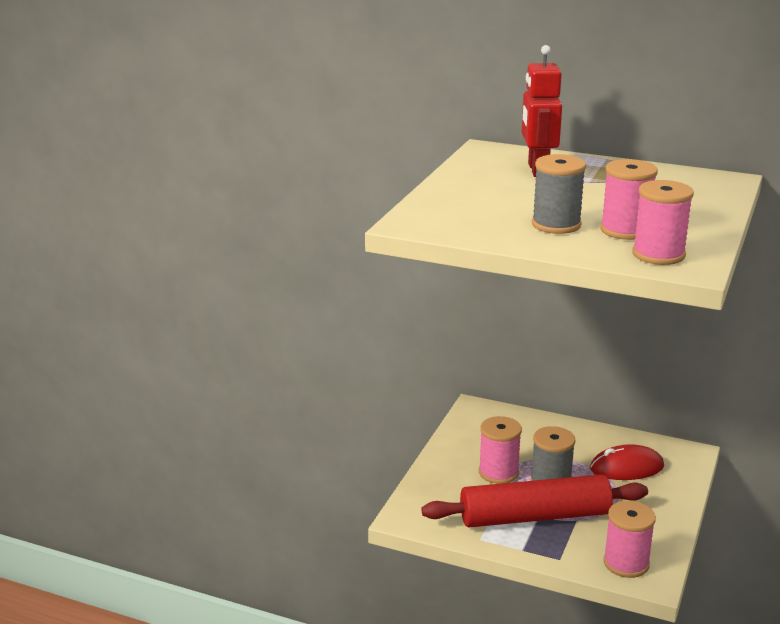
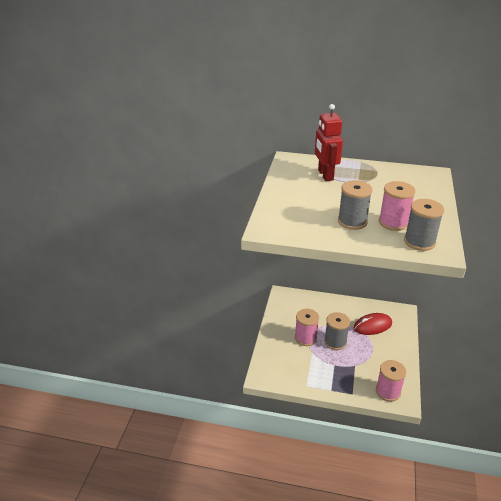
camera: 10 degrees left, 10 degrees up
(534, 516) = (332, 366): red rolling pin -> none
(658, 255) = (419, 242): pink spool -> grey spool

